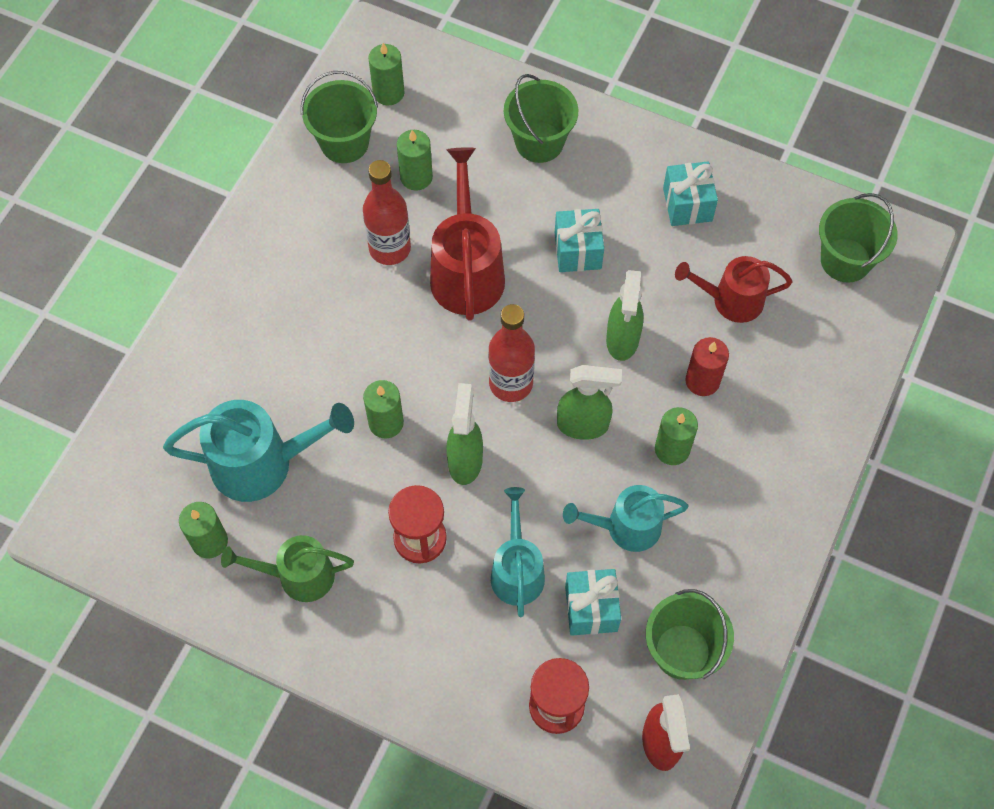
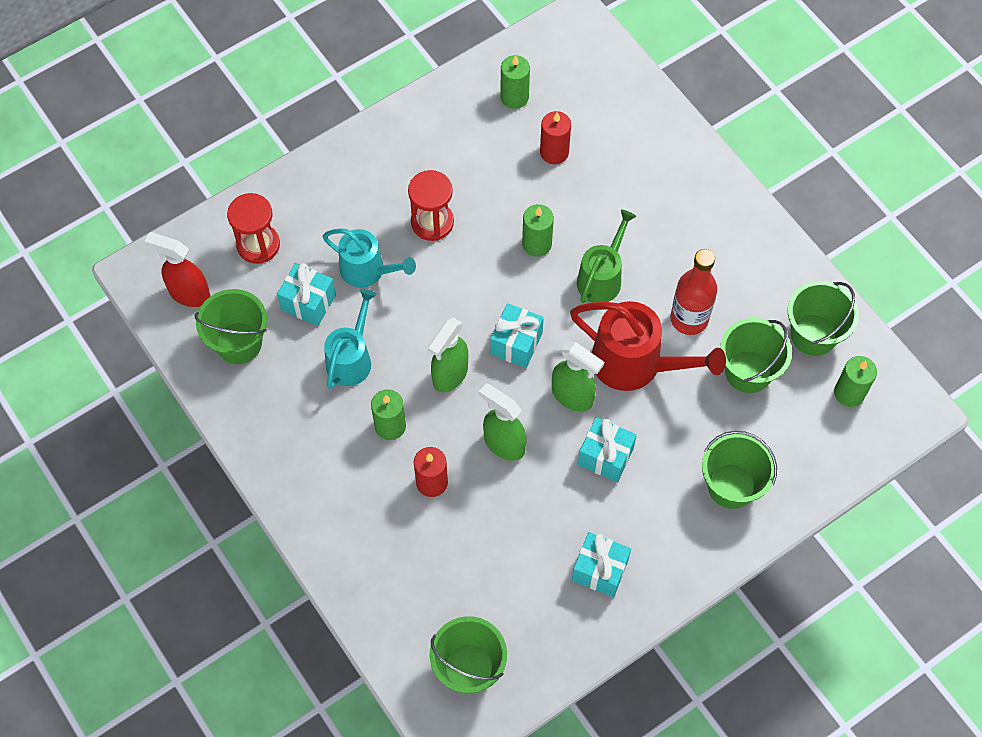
camera: 120 degrees right, 0 degrees up
(262, 463) = (554, 152): turquoise watering can -> red candle
(298, 576) = (454, 137): green watering can -> green watering can (602, 278)
(416, 177) = (748, 372): green candle -> green bucket
(465, 461) = (473, 280): green spray bottle -> green spray bottle (573, 396)
(511, 383) = (516, 343): red bottle -> turquoise gift
(731, 300) = (488, 549): red watering can -> none

